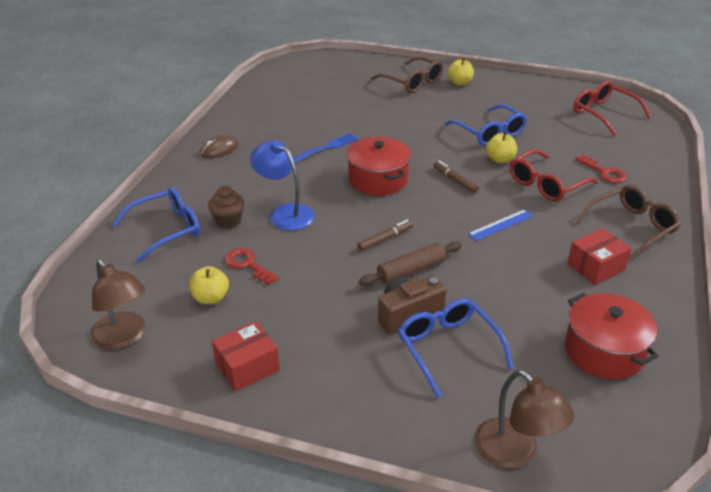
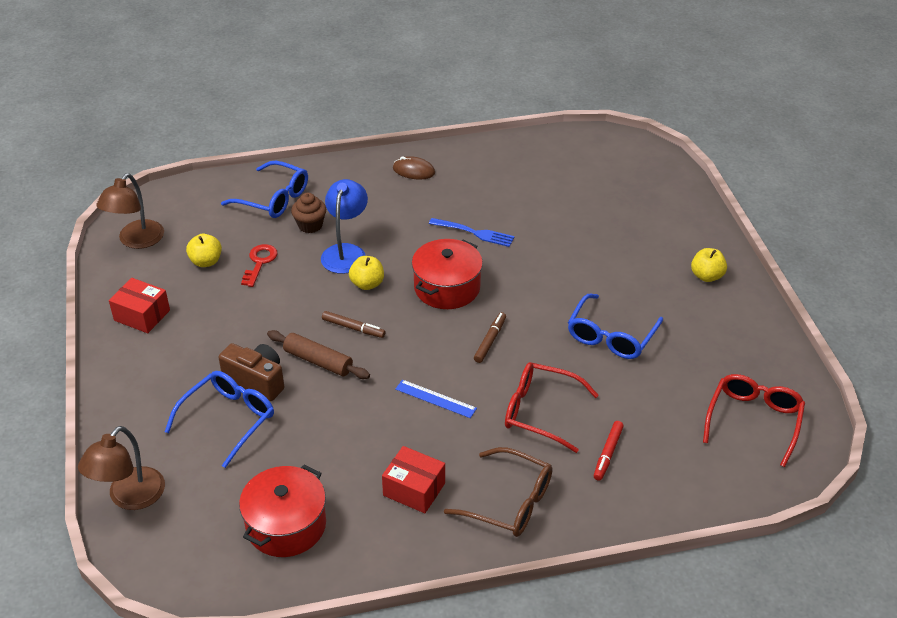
camera: 60 degrees right, 5 degrees up
(412, 82) = (668, 240): brown glasses -> none
(500, 159) = (560, 361): yellow apple -> yellow apple (367, 284)
(604, 172) = (607, 454): red key -> red marker

